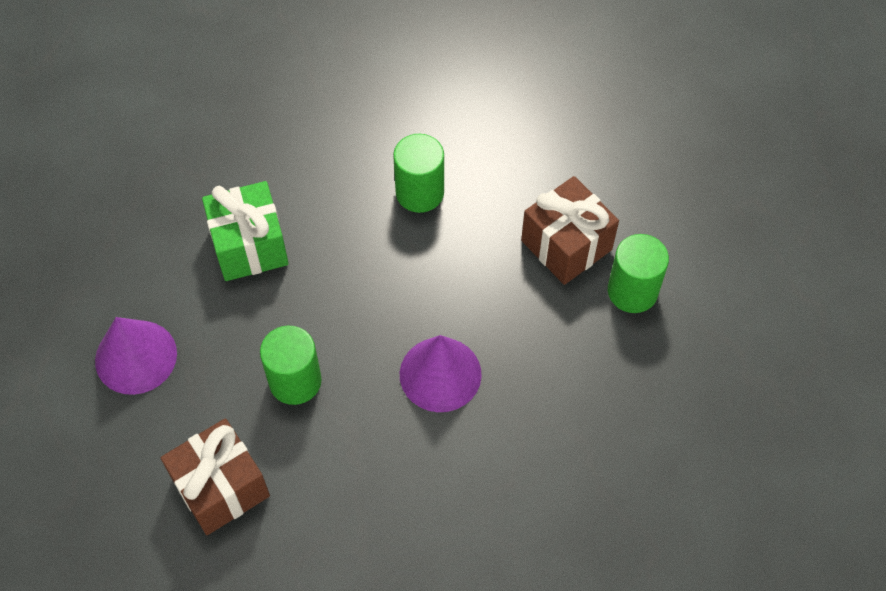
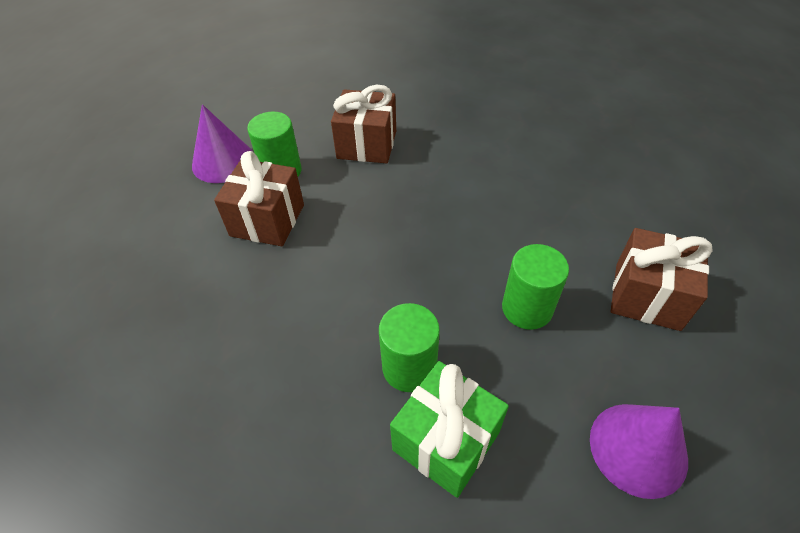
camera: 125 degrees left, 10 degrees down
(419, 192) = (282, 339): green cylinder -> green cylinder (409, 367)
(440, 374) = (434, 229): purple cone -> purple cone (223, 161)
(616, 396) = (367, 144): none -> brown gift

